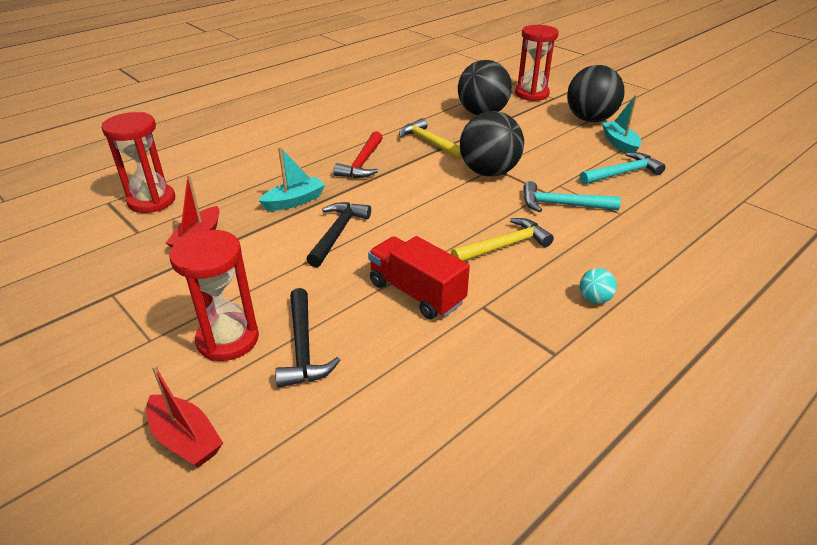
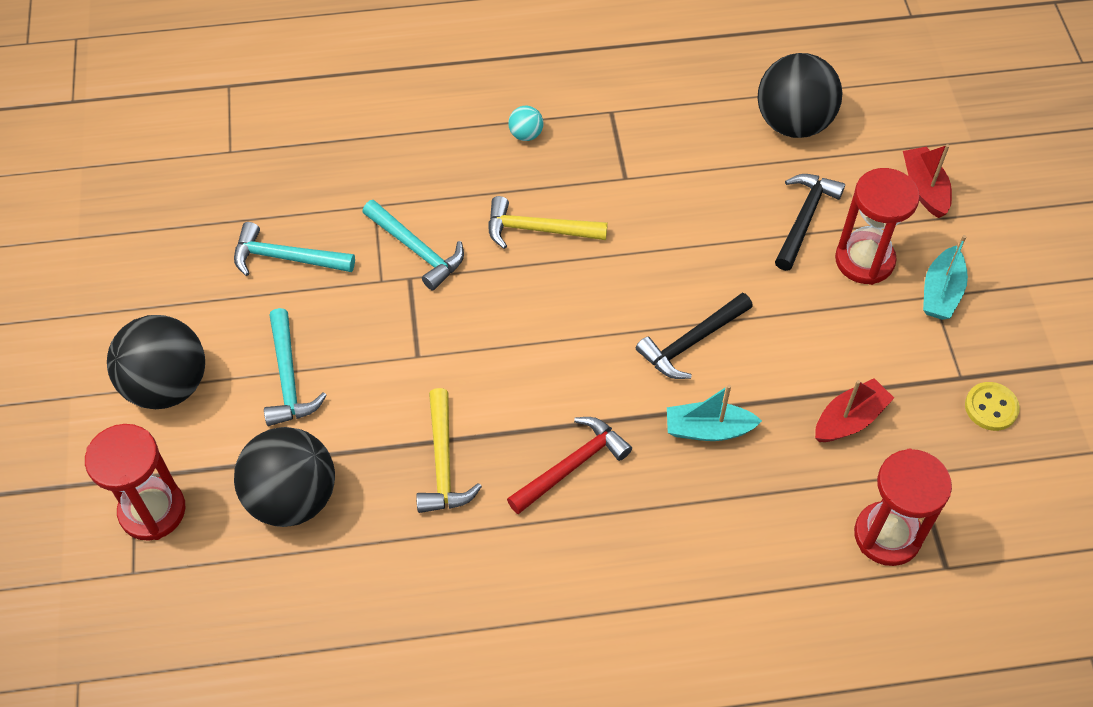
camera: 145 degrees left, 20 degrees up
(82, 285) = (991, 407): none -> yellow button
(416, 293) = (670, 221): red truck -> none
(488, 172) = (433, 351): black ball -> black ball (793, 123)
(543, 139) = (288, 378): none -> turquoise hammer
(619, 143) = (209, 310): turquoise boat -> turquoise boat (941, 292)

